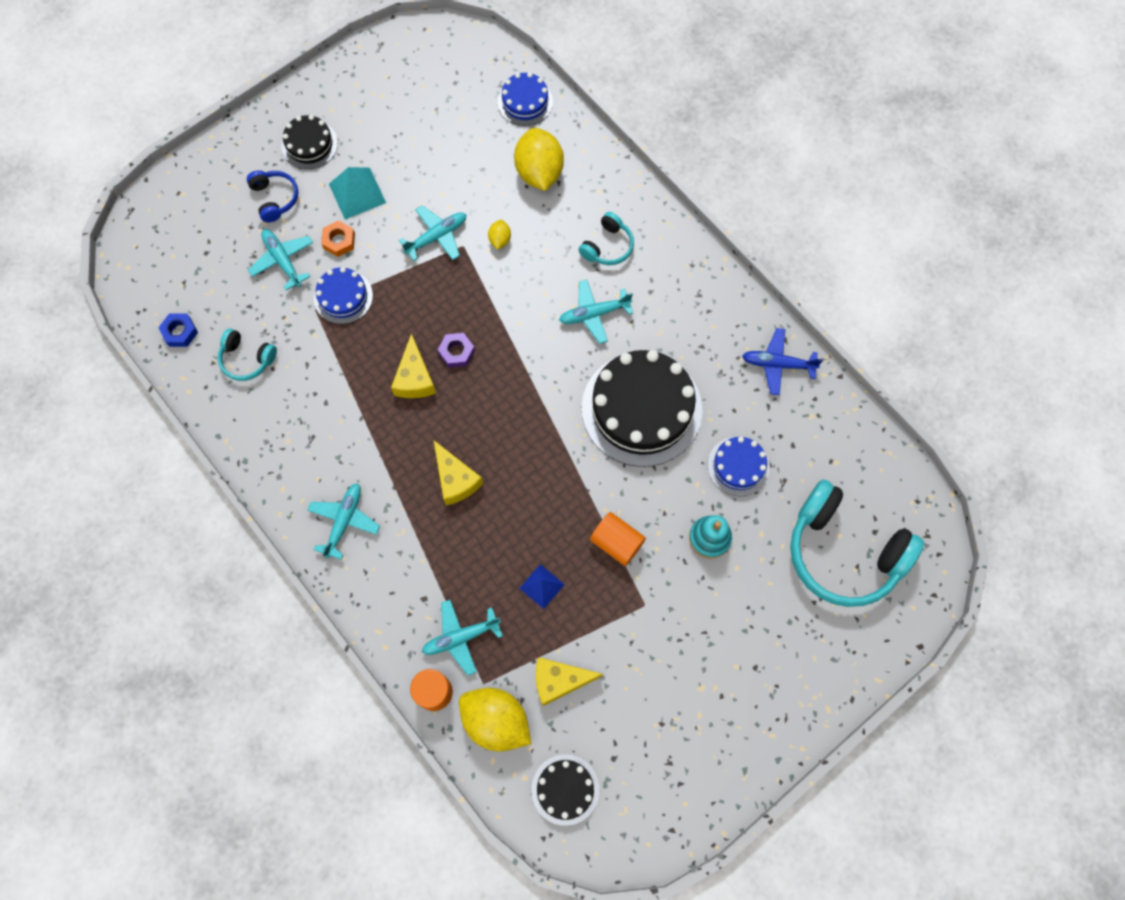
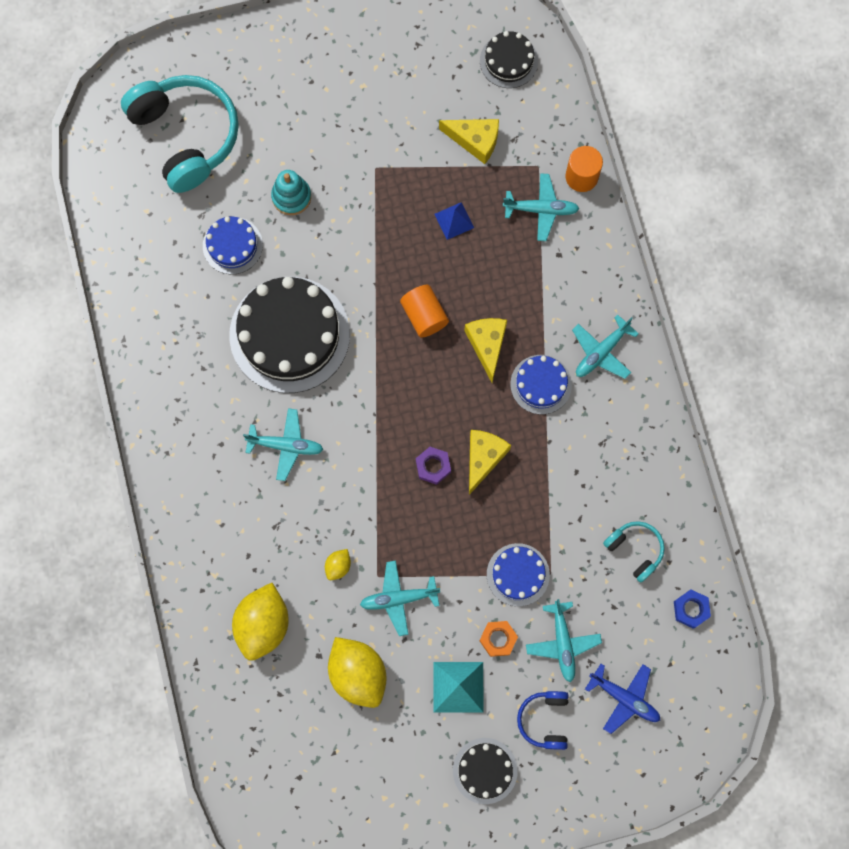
camera: 155 degrees left, 5 degrees up
(496, 721) = (541, 133): yellow lemon -> yellow lemon (358, 674)
(525, 102) = (237, 717): blue cake -> blue cake (541, 384)
(607, 246) = (237, 510): turquoise headphones -> none
(616, 542) = (372, 228): orange cylinder -> orange cylinder (424, 315)
(777, 364) = (144, 320): blue plane -> blue plane (624, 698)

